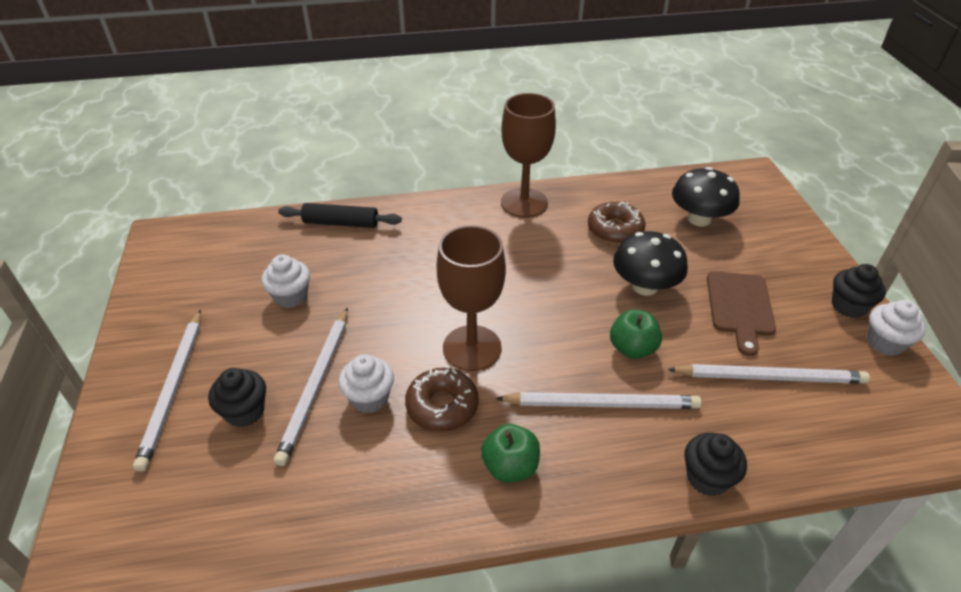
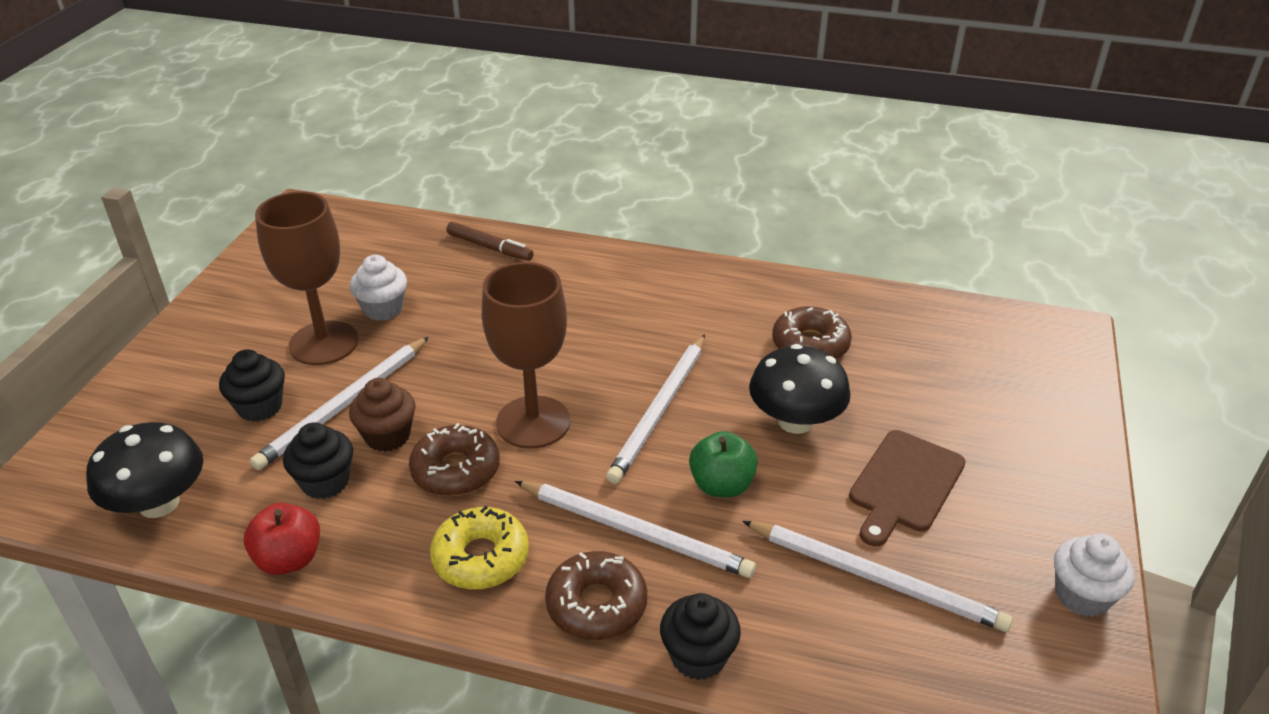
camera: 25 degrees right, 5 degrees down
(173, 389) = (211, 363): white pencil -> white pencil (659, 410)
(341, 223) = (490, 247): black rolling pin -> brown marker
(363, 530) = (289, 559): none -> red apple
(369, 398) = (387, 436): white cupcake -> brown cupcake
(510, 467) = (481, 557): green apple -> yellow donut
(524, 203) = (718, 282): brown goblet -> brown goblet (323, 343)
(616, 469) = (596, 605): none -> brown donut
(699, 219) = (937, 364): black mushroom -> black mushroom (159, 503)
(848, 306) = (1066, 534): black cupcake -> black cupcake (325, 482)

